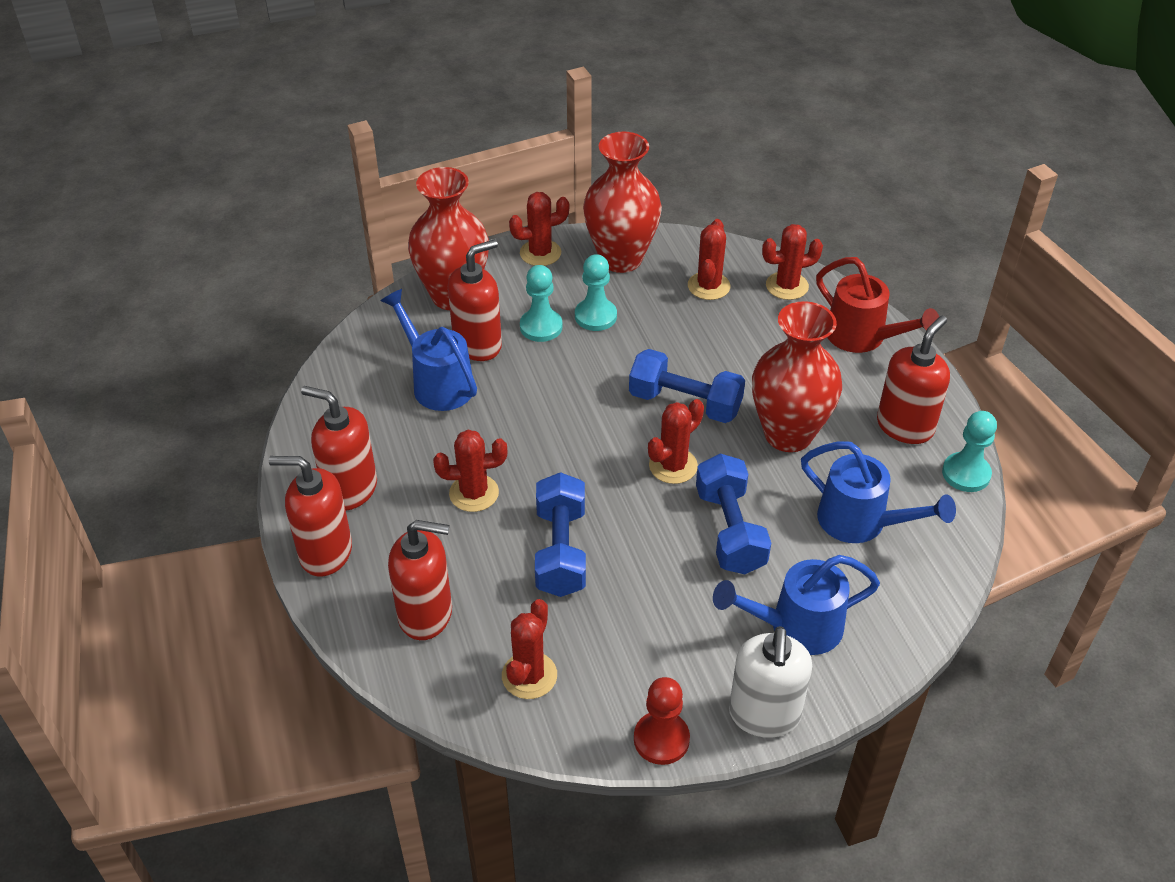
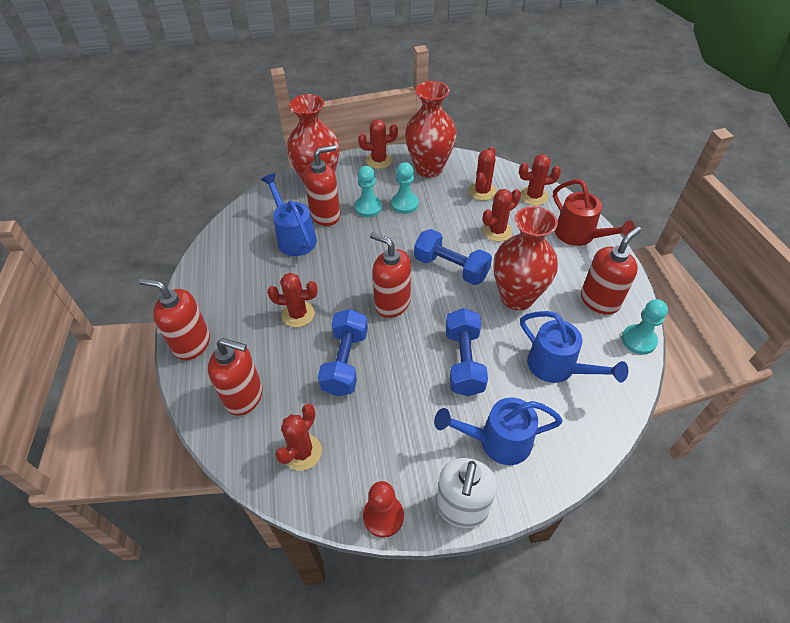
camera: 10 degrees right, 5 degrees up
(350, 489) = (220, 302): red soap dispenser -> red soap dispenser (392, 303)
(673, 466) = (434, 310): red cactus -> red cactus (497, 231)

